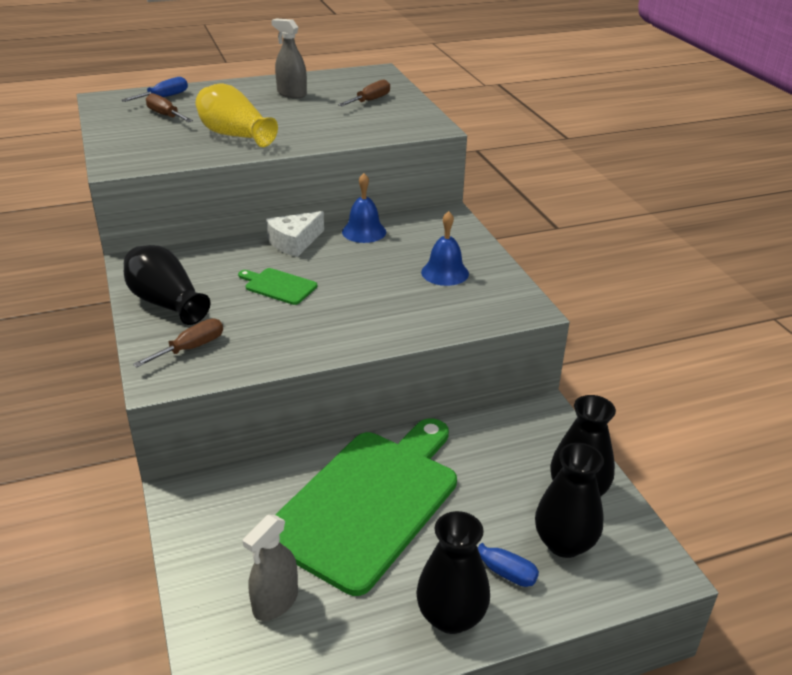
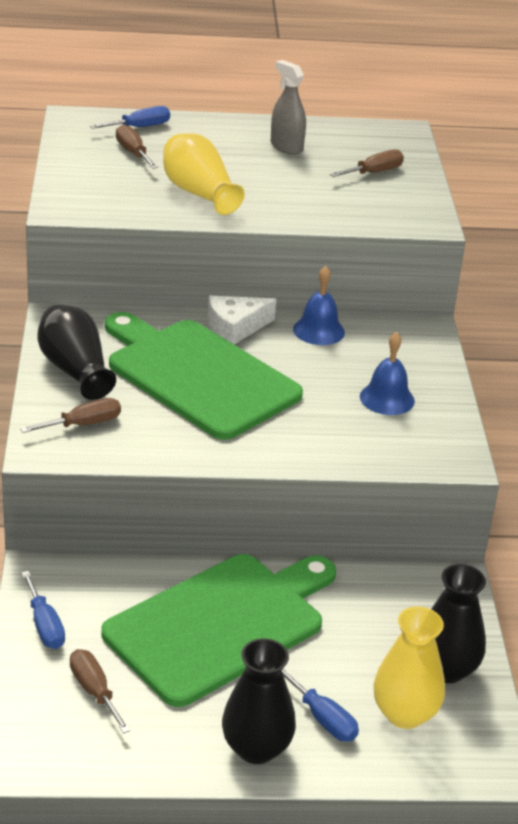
camera: 15 degrees right, 0 degrees up
(204, 547) = (45, 625): none -> blue screwdriver
(275, 602) = (94, 691): grey spray bottle -> brown screwdriver
(278, 286) = (197, 376): green cutting board -> green cutting board, size x2.50
(564, 543) = (404, 714): black vase -> yellow vase

